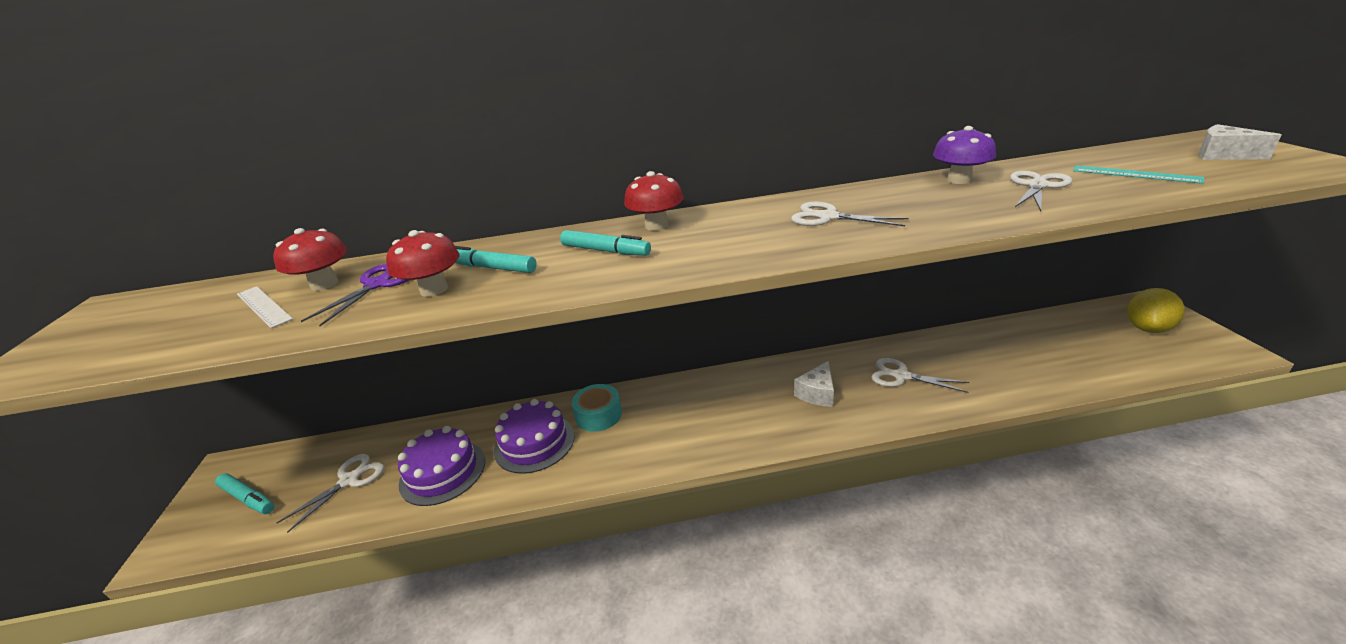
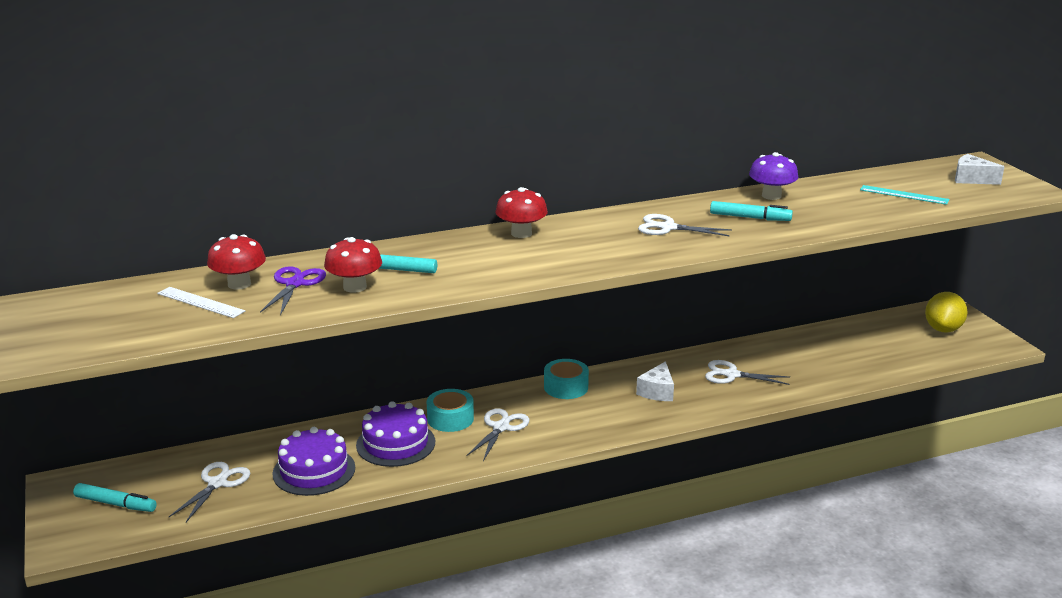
camera: 15 degrees left, 5 degrees down
(605, 251) = (488, 255): turquoise marker -> turquoise marker (750, 218)
(723, 383) = (566, 387): none -> turquoise tape
(1037, 186) = (831, 203): white scissors -> white scissors (501, 427)

